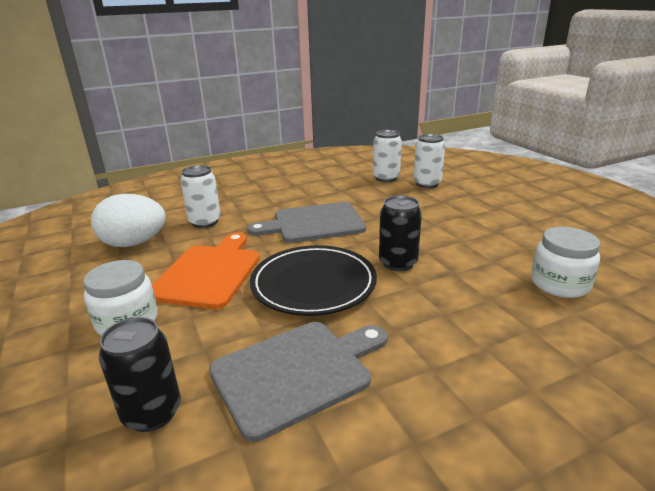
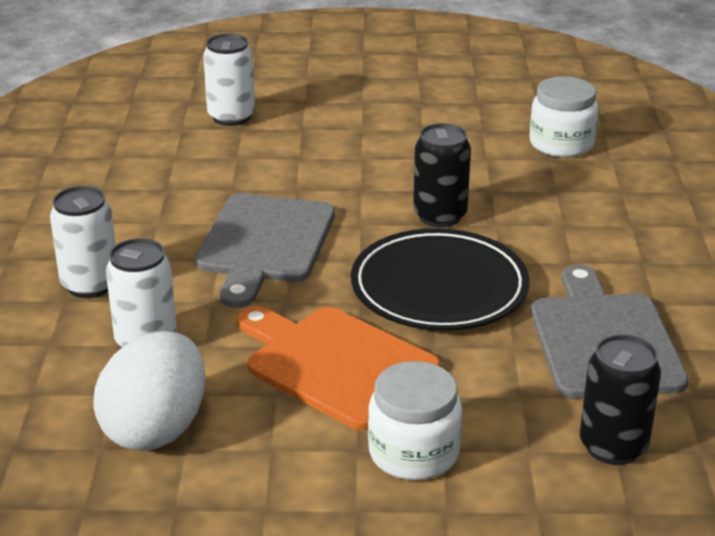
camera: 65 degrees left, 5 degrees up
(386, 178) = (167, 138): white can -> white can (90, 285)

